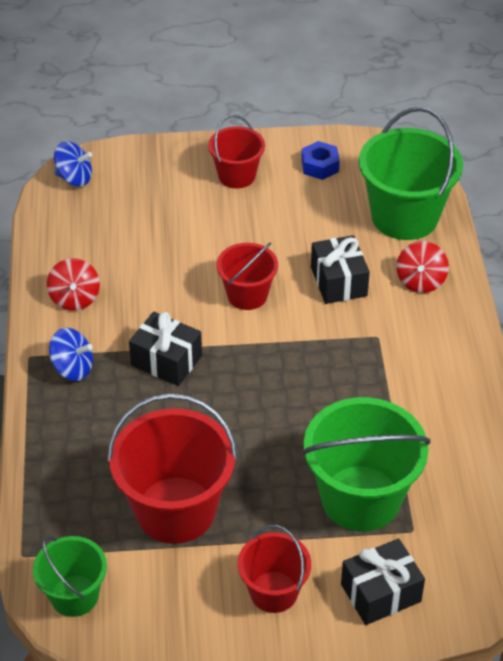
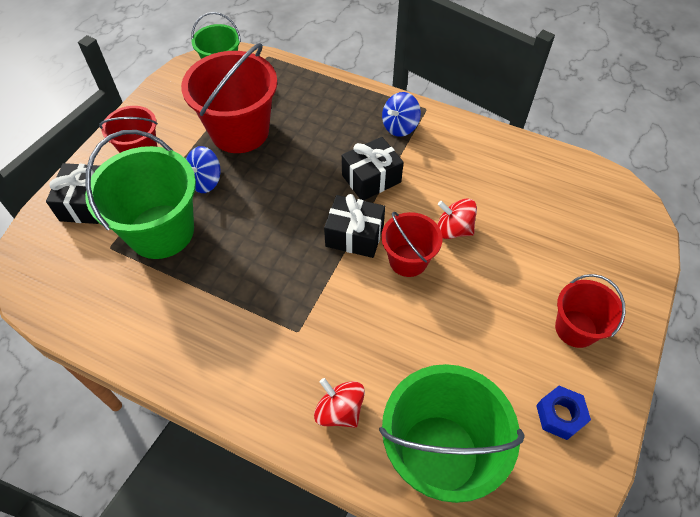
camera: 120 degrees right, 10 degrees up
(74, 178) = (624, 203): blue spinning top -> blue spinning top (206, 181)
(75, 298) = (471, 152): red spinning top -> red spinning top (453, 229)
(338, 281) = (382, 338): black gift -> black gift (354, 236)

